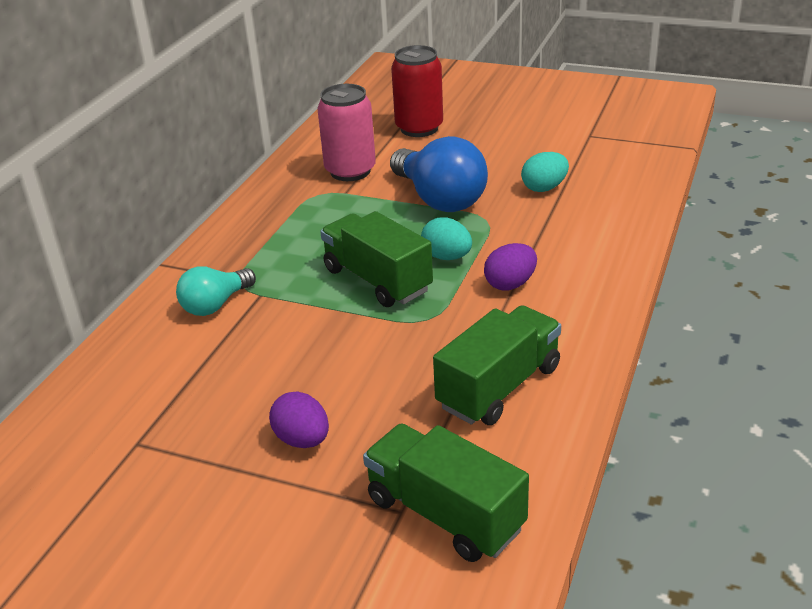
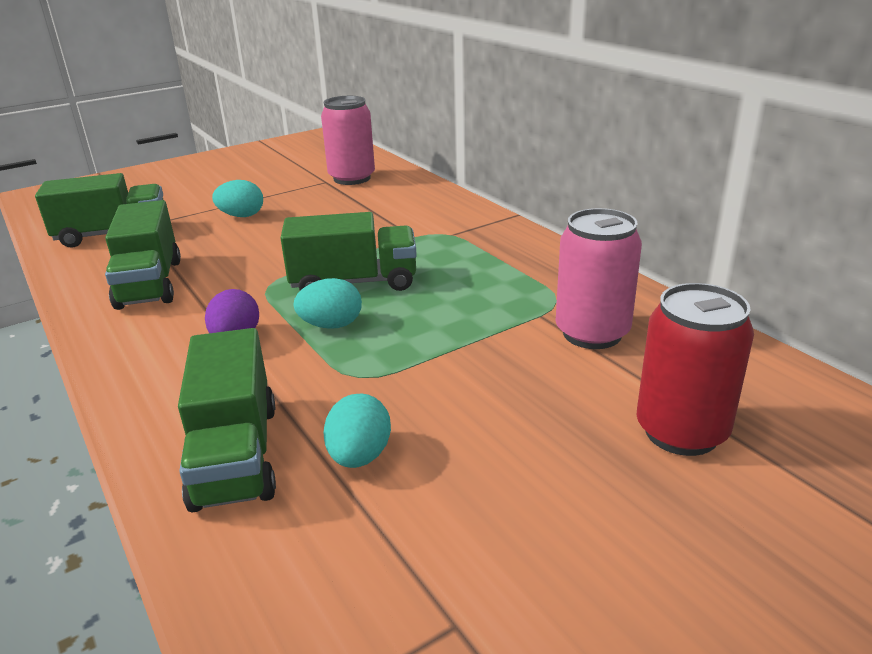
camera: 125 degrees right, 5 degrees down
(112, 425) = (352, 178): none -> pink can
(215, 305) = (427, 220): turquoise light bulb -> none
(302, 440) = (241, 216): purple egg -> turquoise egg
(439, 199) = (446, 365): blue light bulb -> none
(593, 219) = (236, 454): none -> green truck

